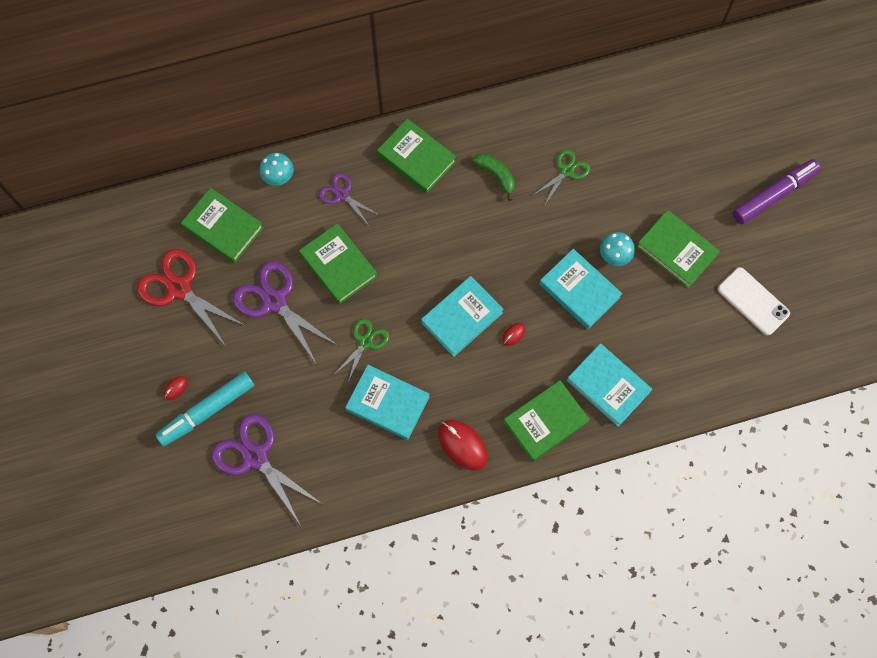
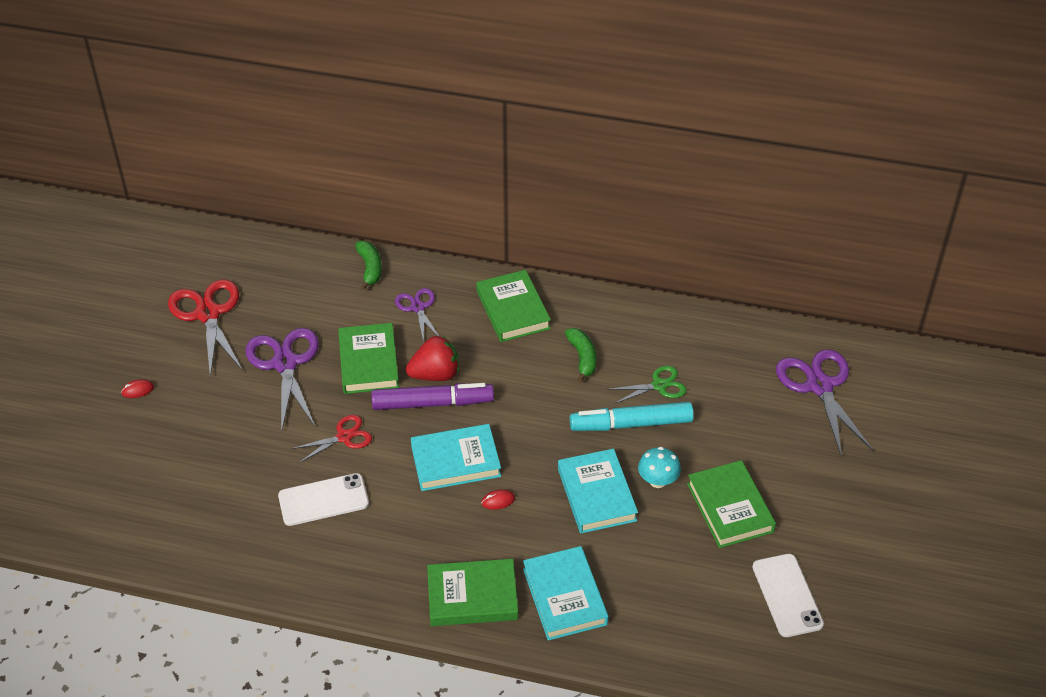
camera: 30 degrees right, 25 degrees down
(207, 411) = (149, 422): turquoise marker -> turquoise marker (631, 424)
(223, 227) = (287, 285): green book -> none
(255, 457) = (161, 482): purple scissors -> purple scissors (819, 386)
(278, 176) = (370, 268): turquoise mushroom -> green banana
(365, 342) = (344, 437): green scissors -> red scissors
(387, 403) = (323, 500): turquoise book -> white phone
(396, 249) = (435, 374): none -> red strawberry
(462, 445) = (369, 574): red mouse -> none
(774, 195) = (878, 506): purple marker -> purple marker (432, 403)

